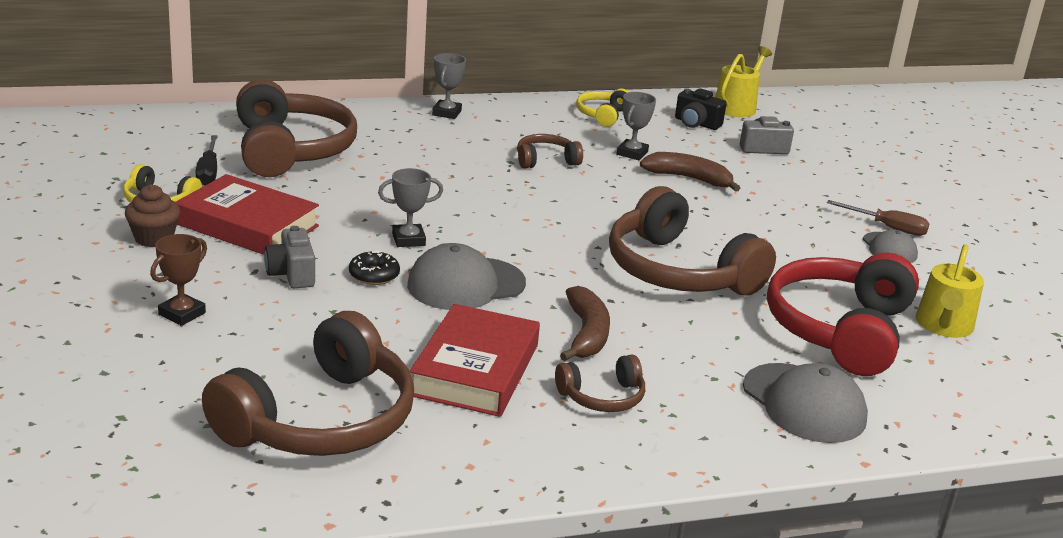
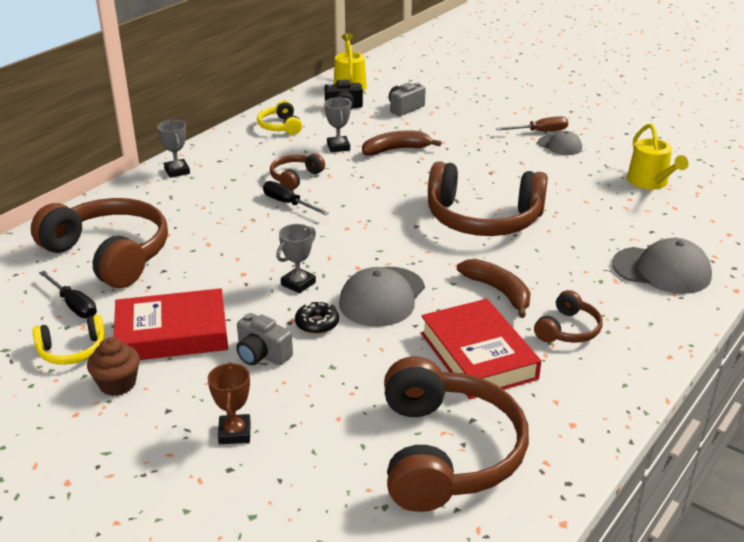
camera: 35 degrees left, 5 degrees up
(504, 177) = (288, 203): none -> black screwdriver
(840, 330) = (612, 212): red headphones -> none

